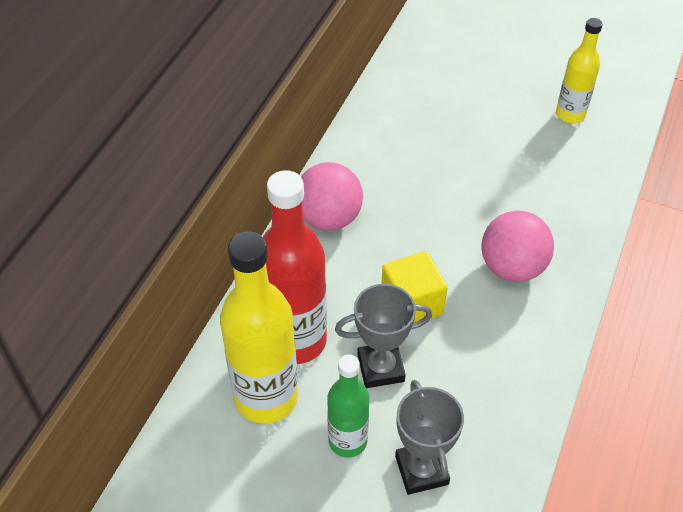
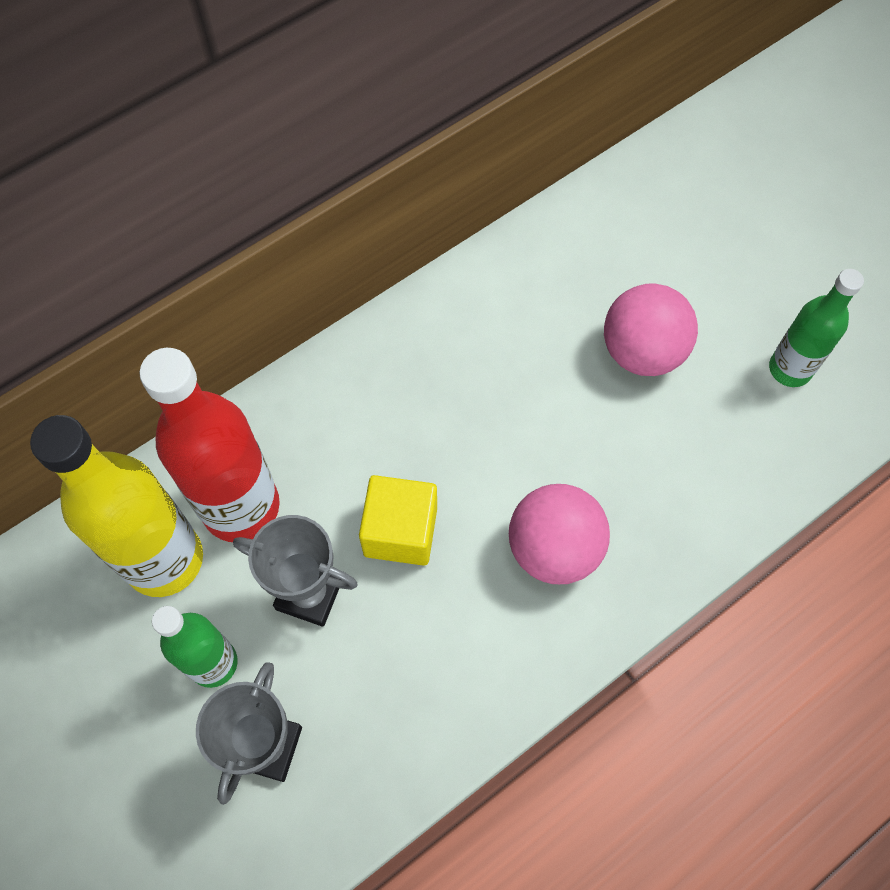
camera: 30 degrees right, 15 degrees up
(329, 218) = (383, 366): pink ball -> pink ball (642, 352)
(570, 114) = (790, 369): yellow bottle -> green bottle

